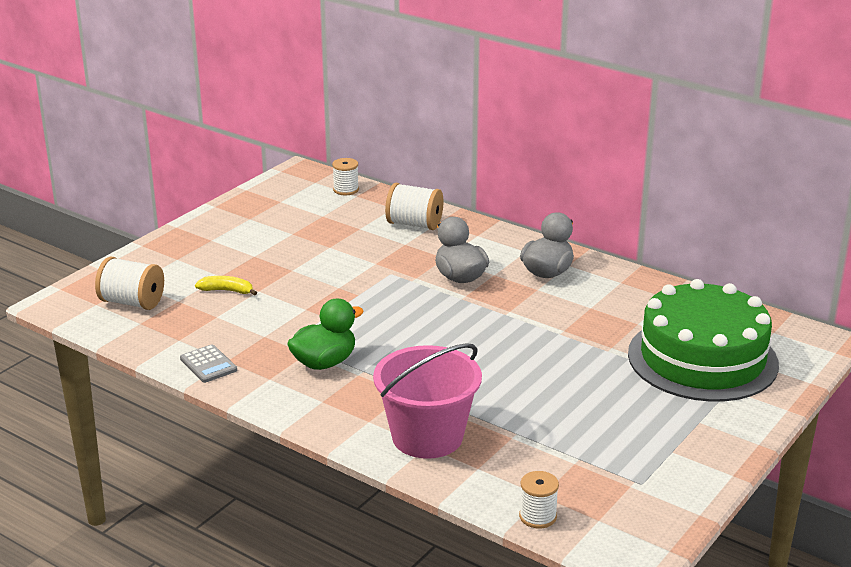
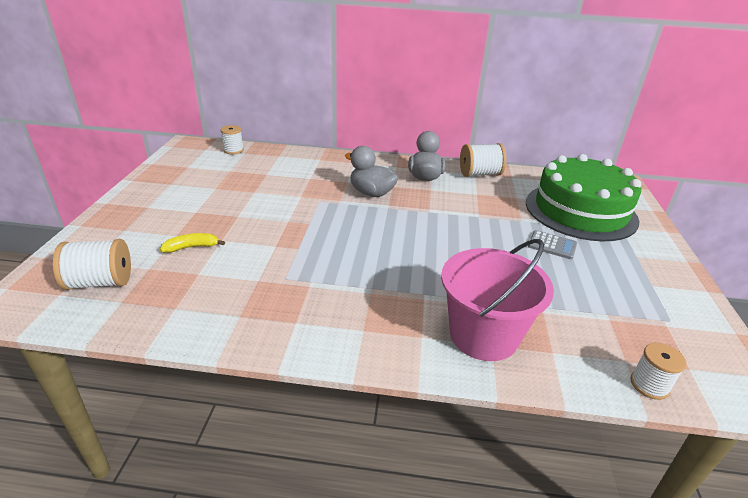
camera: 30 degrees left, 5 degrees up
(208, 364) = (224, 326): grey calculator -> grey calculator (552, 245)
(324, 362) = (332, 290): green duck -> none
(414, 224) = (304, 164): white spool -> white spool (480, 174)

